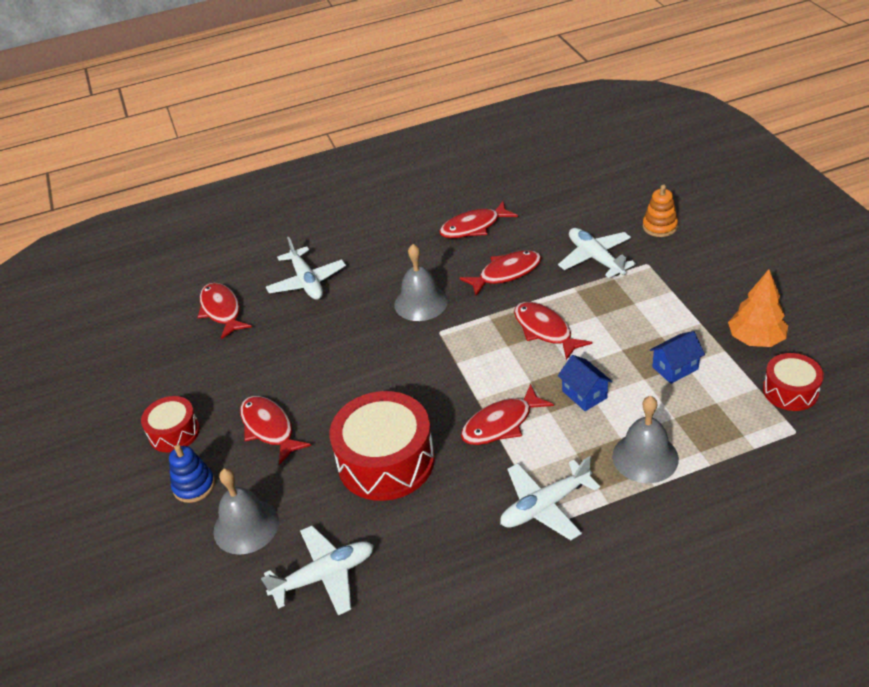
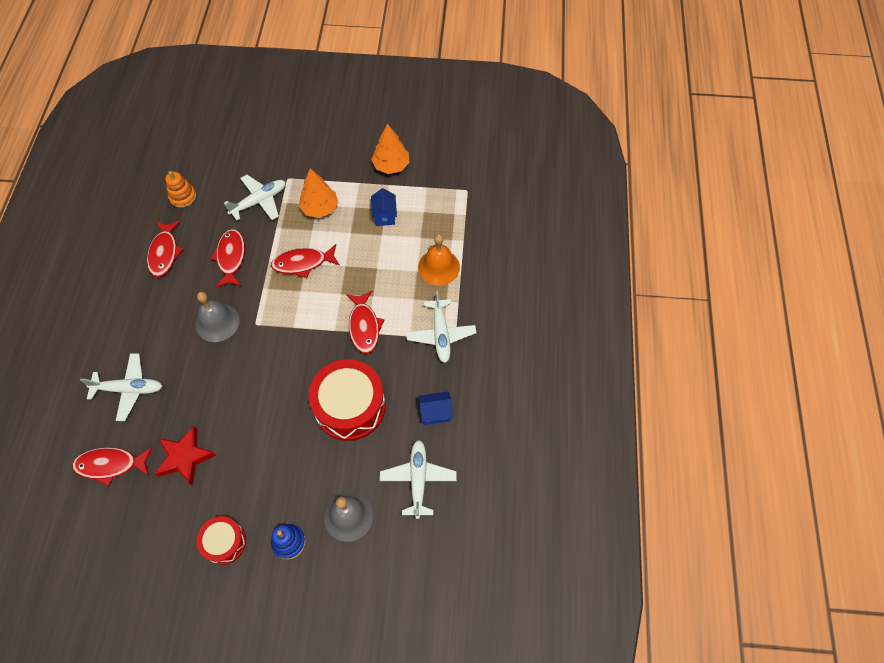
camera: 70 degrees left, 20 degrees up
(254, 356) = (185, 457): none -> red star
(269, 428) = (268, 471): red fish -> none
(584, 394) = (372, 271): blue house -> blue house (435, 412)
(595, 258) = (259, 201): white plane -> white plane turned 150 degrees clockwise
(631, 308) = (320, 208): none -> orange tree
(645, 457) = (438, 267): grey bell -> orange bell
(659, 227) = (259, 152): orange stacking toy -> orange stacking toy (183, 197)
(790, 391) = (439, 175): red drum -> none

